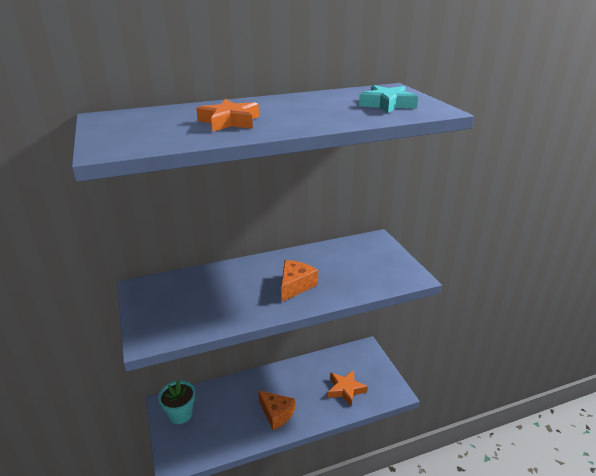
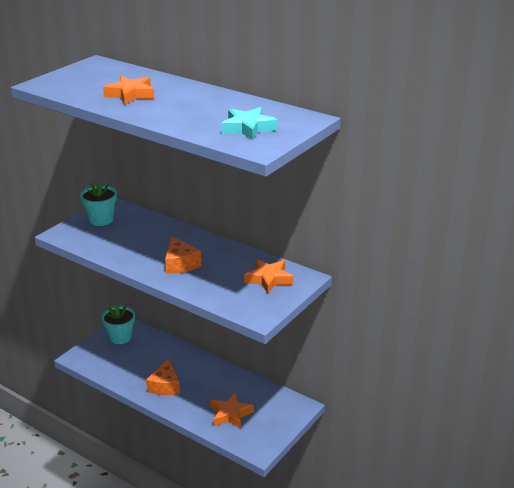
camera: 55 degrees right, 0 degrees up
(158, 302) = (101, 220): none -> turquoise flower pot
(295, 286) = (180, 264): orange cheese -> orange cheese turned 75 degrees clockwise
(364, 253) = (269, 279): none -> orange star

